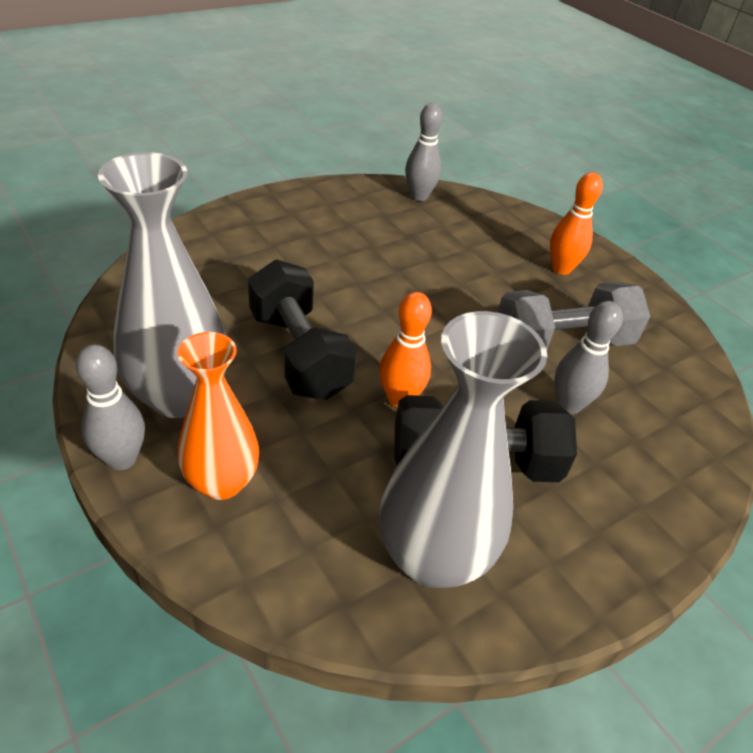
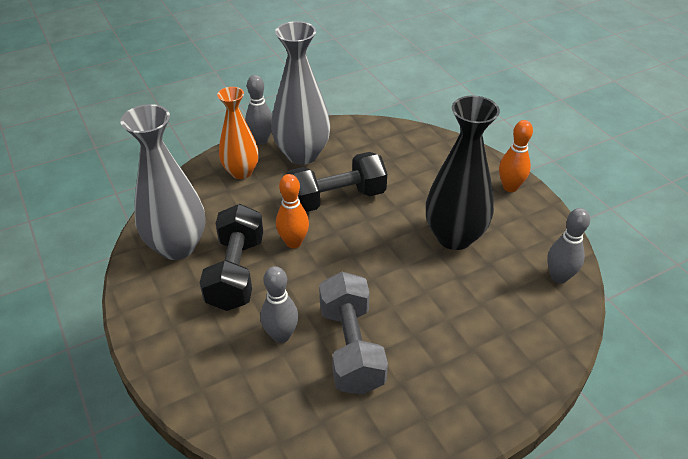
camera: 100 degrees right, 0 degrees up
(369, 254) = (454, 237): none -> black vase
(561, 269) = (460, 372): orange bowling pin -> orange bowling pin (510, 187)

